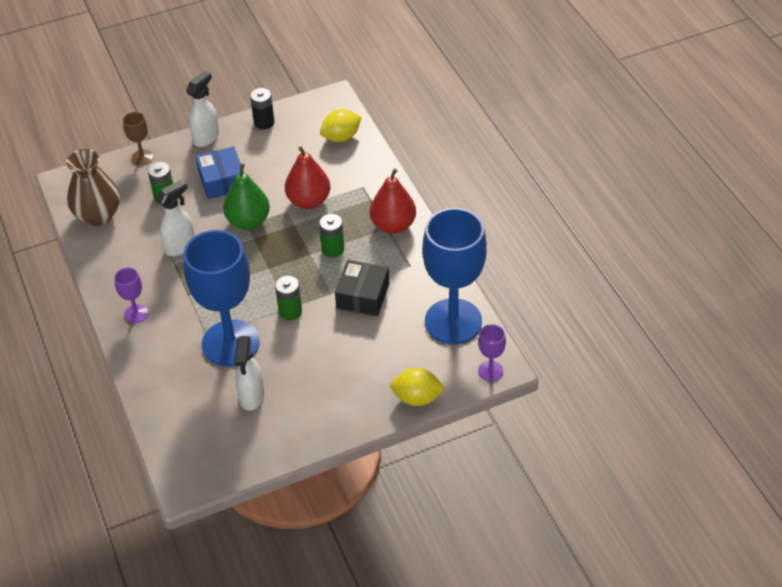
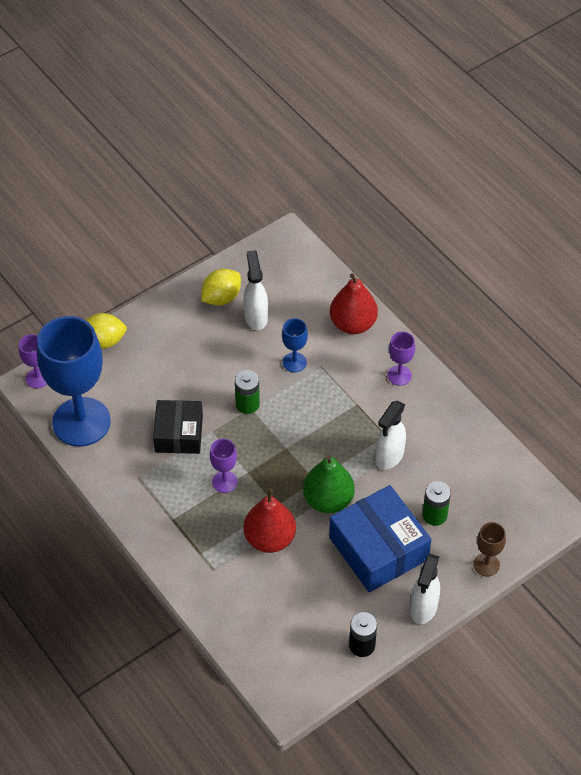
camera: 165 degrees right, 5 degrees up
(98, 215) = (496, 478): brown vase -> none
(222, 181) = (378, 548): blue box -> blue box, size x1.53
(230, 343) = (294, 362): blue goblet -> blue goblet, size x0.43
(333, 249) = (224, 482): green battery -> purple goblet
(341, 137) = (258, 639): yellow lemon -> yellow lemon (221, 298)
(393, 225) = (166, 523): red pear -> red pear (353, 324)

